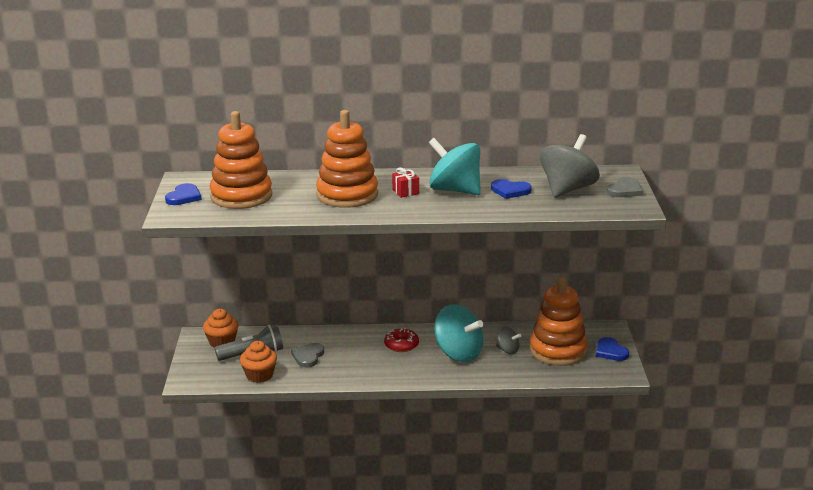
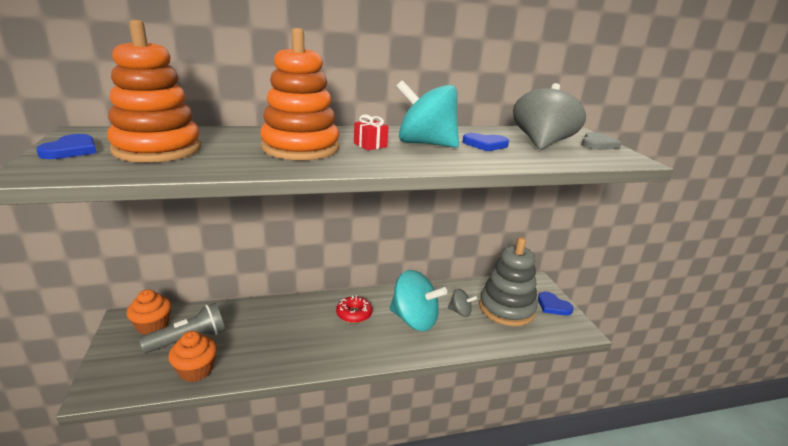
camera: 15 degrees left, 0 degrees up
(308, 356) = (254, 337): grey heart -> none
(558, 351) = (506, 309): orange stacking toy -> grey stacking toy

